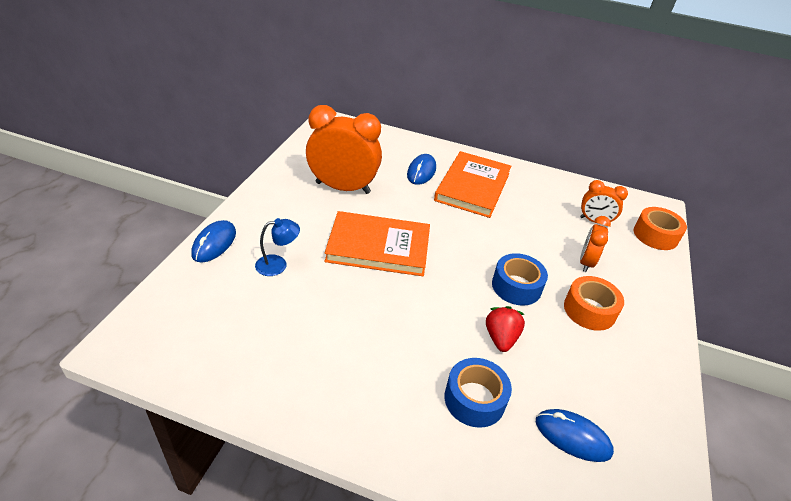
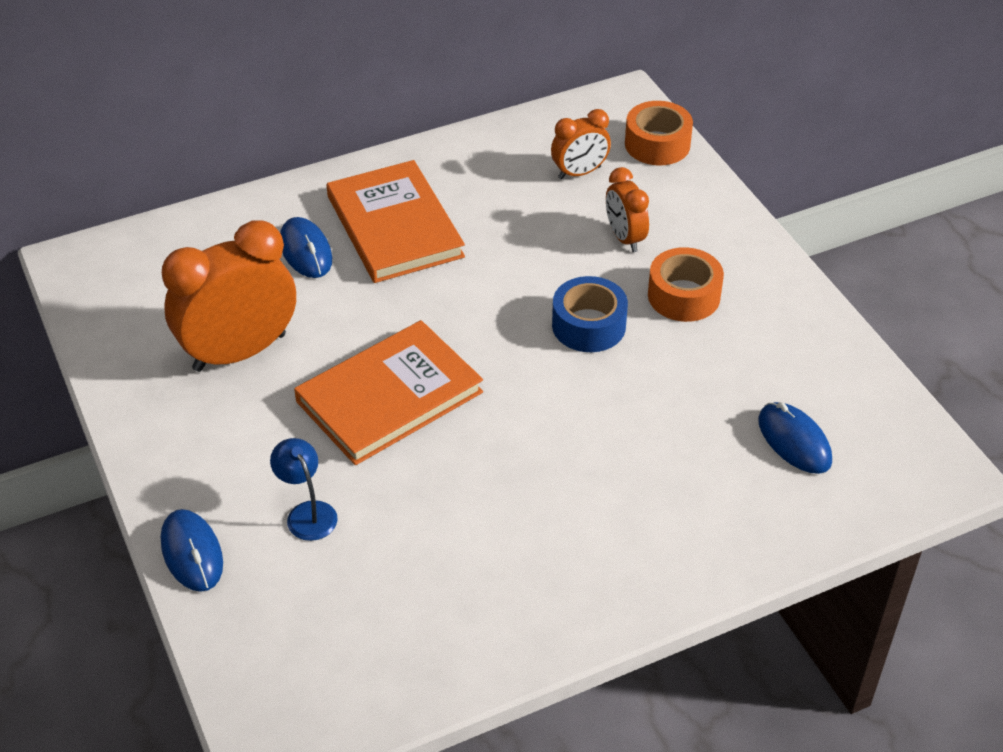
camera: 40 degrees left, 5 degrees up
(278, 264) = (307, 513): blue lamp -> blue lamp turned 60 degrees counterclockwise
(474, 399) = (681, 479): blue tape -> none
(500, 338) = (637, 398): red strawberry -> none
(572, 437) = (794, 441): blue mouse -> blue mouse turned 75 degrees clockwise

